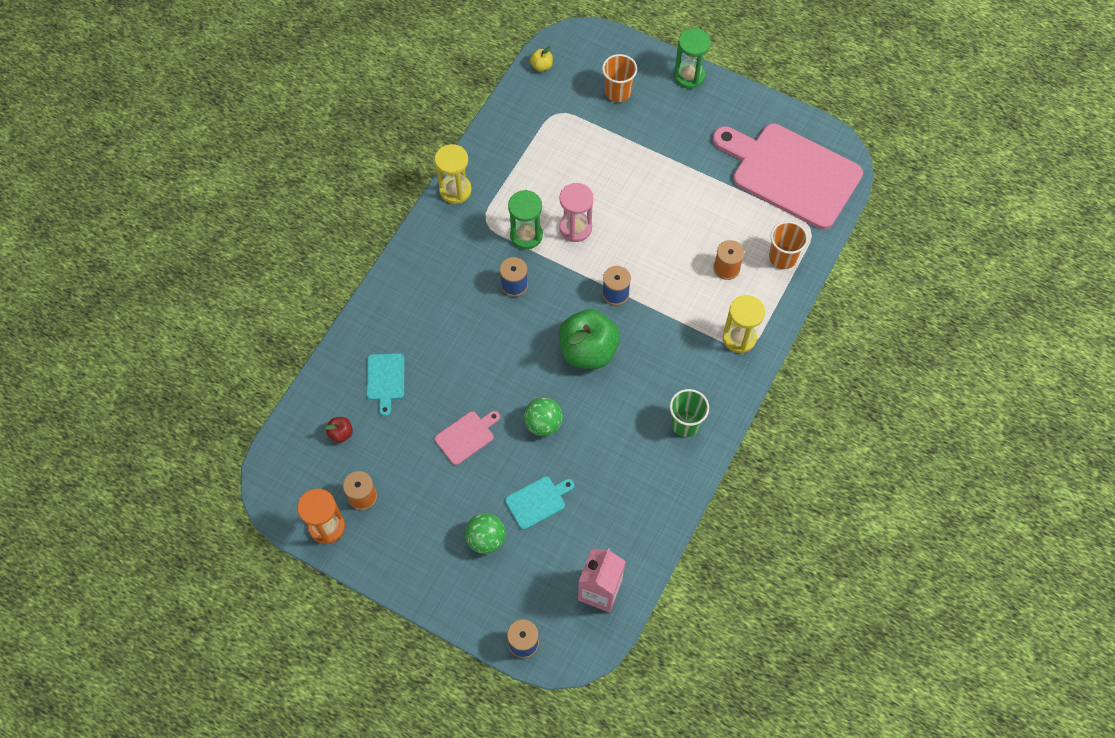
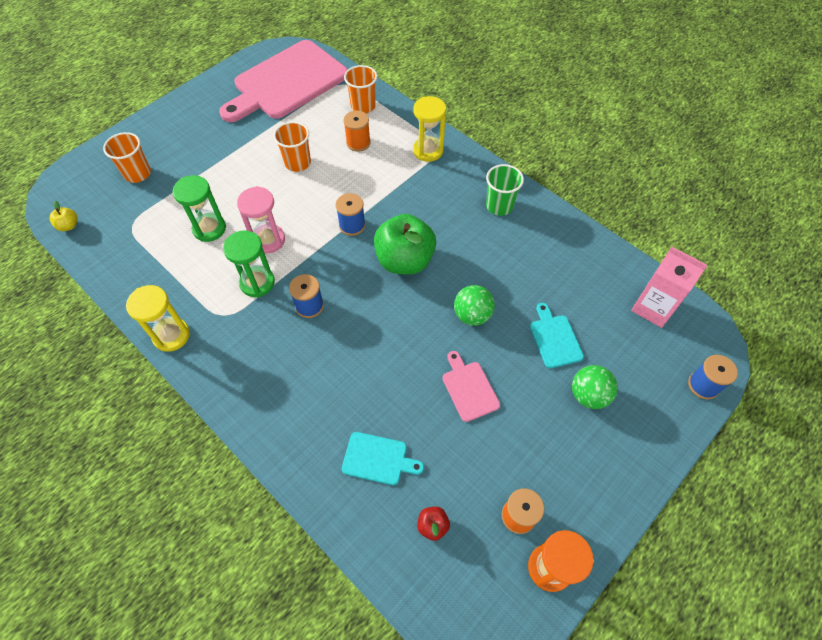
camera: 75 degrees left, 5 degrees down
(679, 221) = (298, 163): none -> orange cup
(689, 76) = (153, 121): green hourglass -> green hourglass (209, 229)

